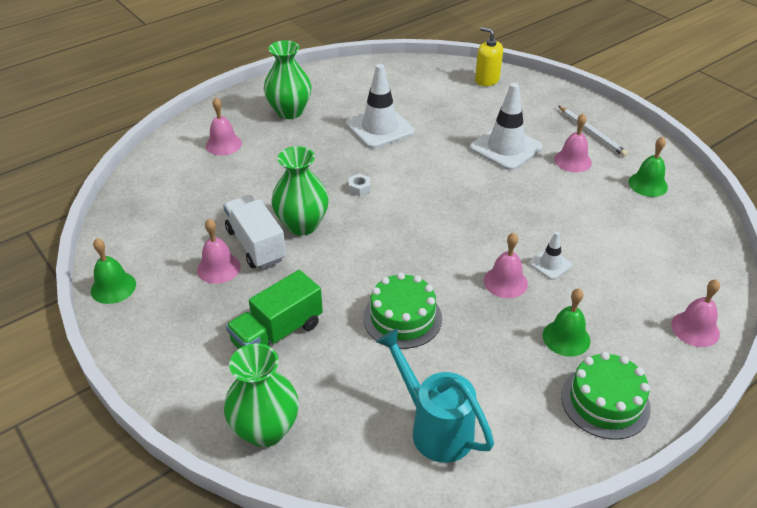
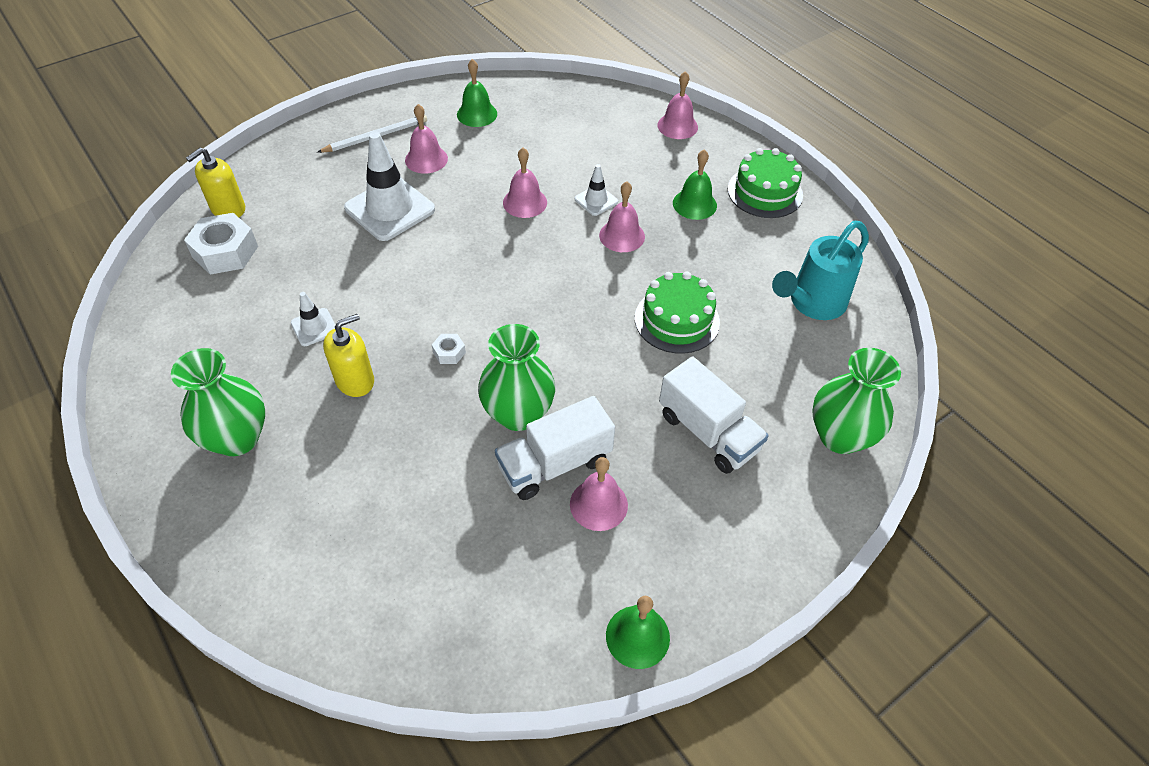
camera: 90 degrees left, 10 degrees up
(223, 144) = (308, 526): pink bell -> pink bell (525, 202)
(277, 333) = (708, 432): green truck -> white truck
(333, 149) = (355, 380): none -> yellow soap dispenser
(380, 128) = (314, 327): white traffic cone -> white traffic cone, size x0.49
(444, 85) = (225, 252): none -> white nut

